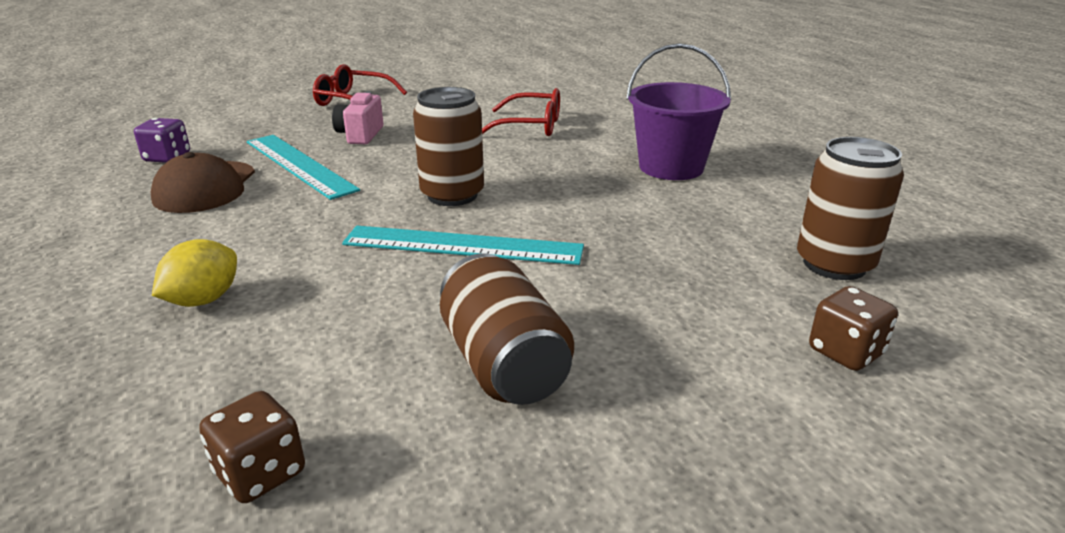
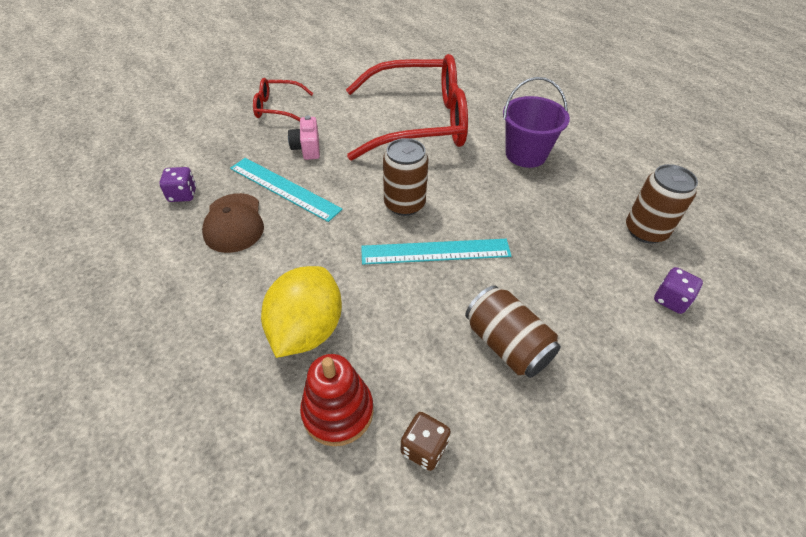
camera: 15 degrees left, 20 degrees up
(163, 399) = (338, 411): none -> red stacking toy
(204, 300) = (307, 329): yellow lemon -> yellow lemon, size x1.83
(530, 126) = (419, 122): red glasses -> red glasses, size x2.19
(845, 352) = (670, 300): brown dice -> purple dice

